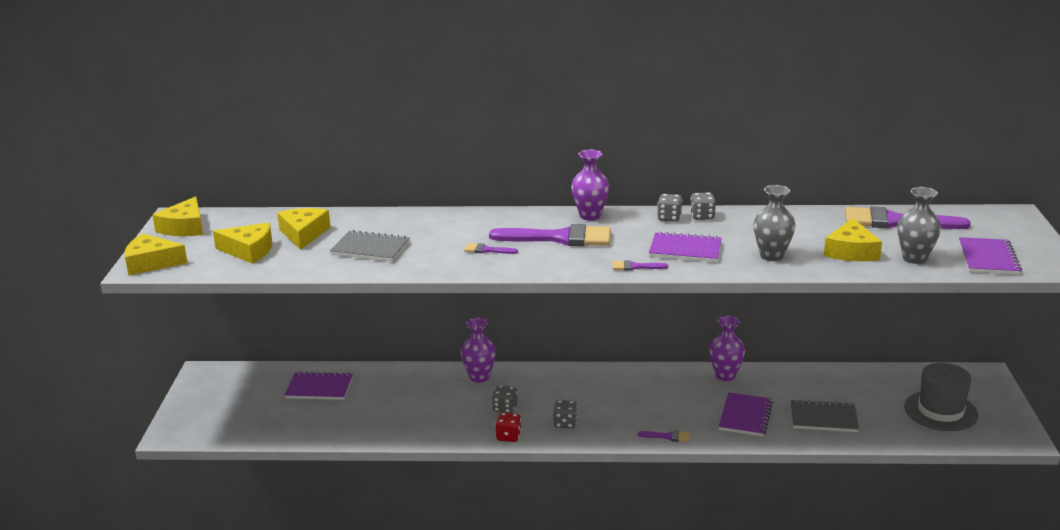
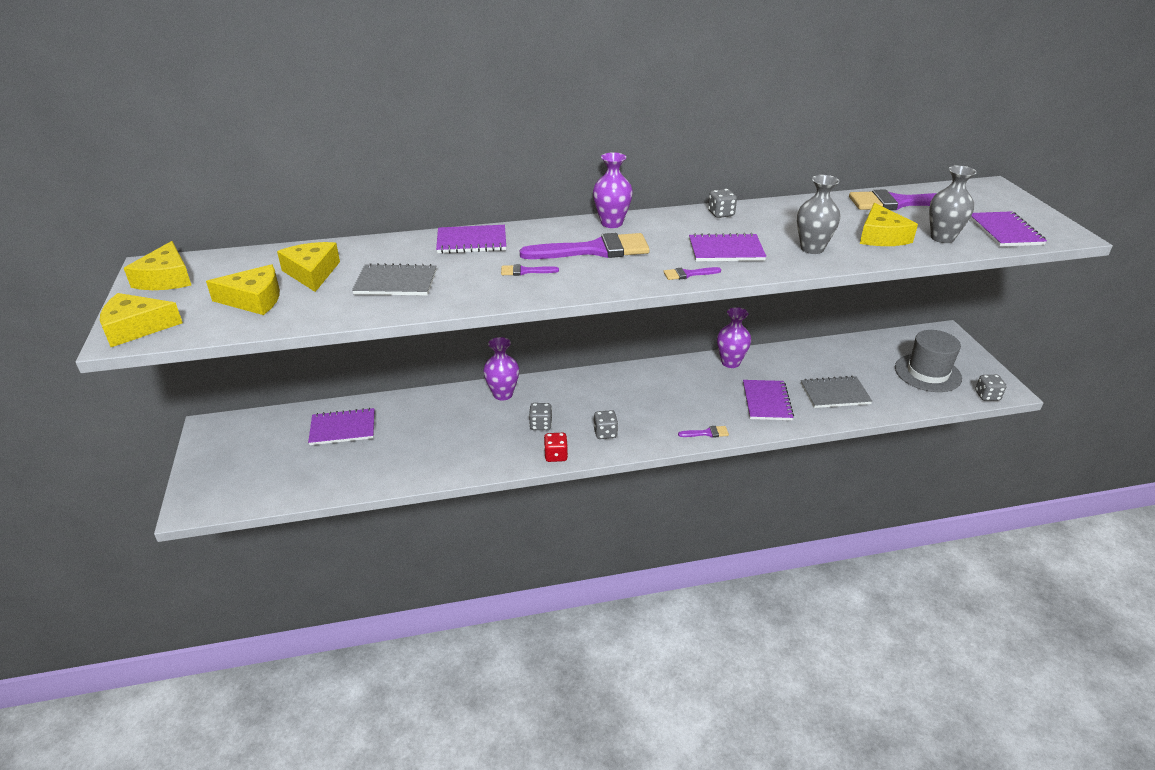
camera: 15 degrees left, 10 degrees up
(452, 220) = (471, 241): none -> purple notebook
(669, 218) = (690, 218): grey dice -> grey dice (987, 396)

